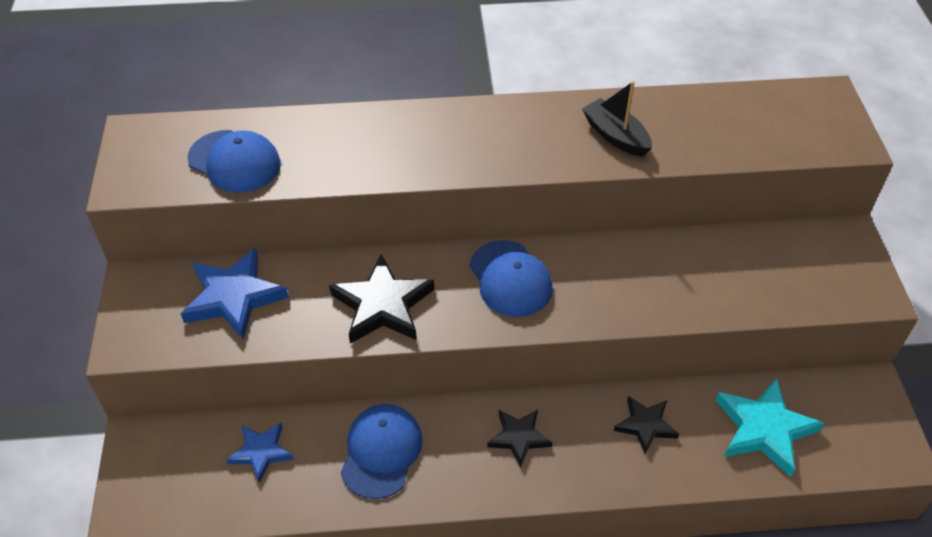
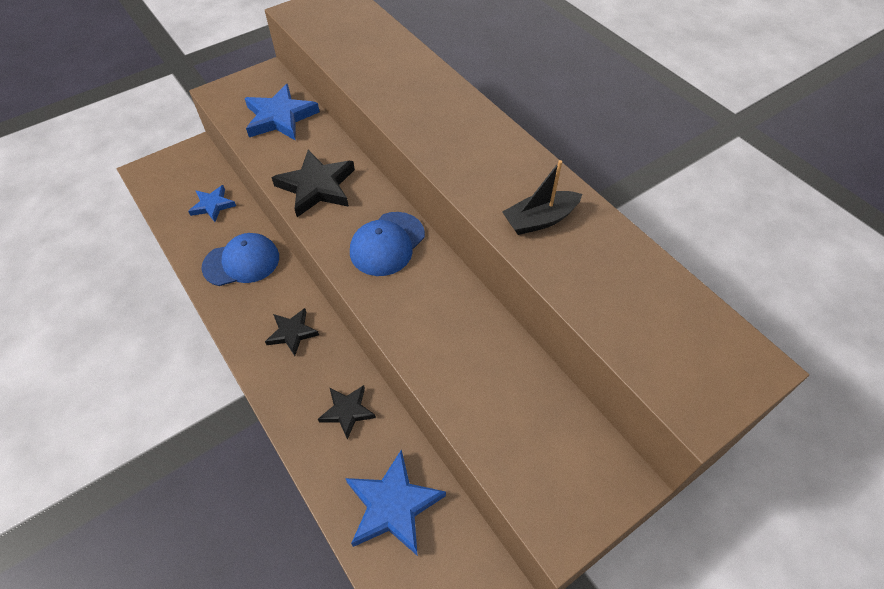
camera: 60 degrees right, 5 degrees up
(234, 161) = (347, 42): blue cap -> none
(615, 136) = (540, 220): black boat -> black boat turned 135 degrees counterclockwise
(764, 429) = (393, 505): turquoise star -> blue star

